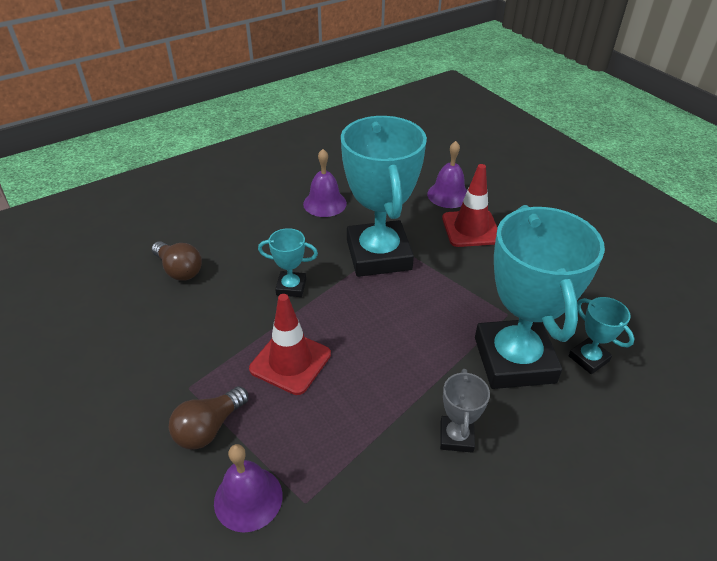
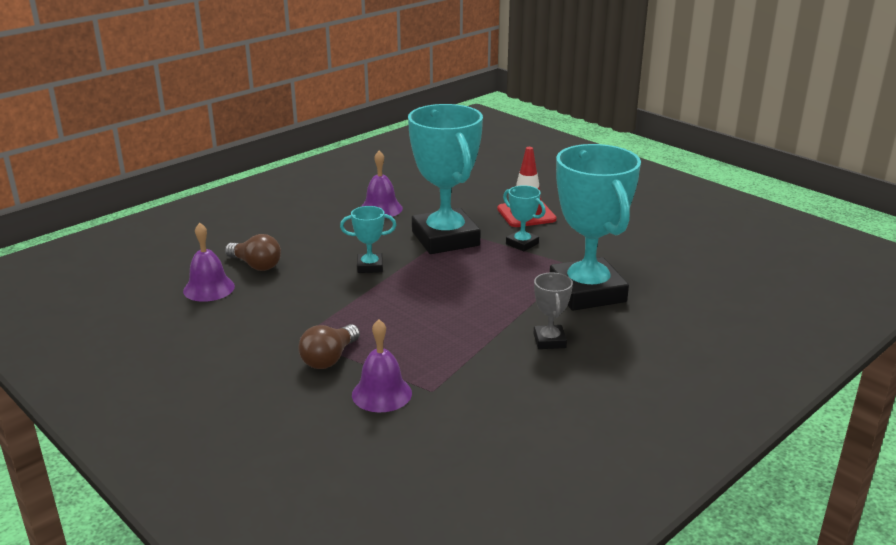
camera: 10 degrees left, 15 degrees down
(290, 361) = (387, 312): red traffic cone -> none
(448, 195) = (498, 193): purple bell -> purple bell (209, 288)
(588, 358) = (650, 285): turquoise trophy -> turquoise trophy (522, 244)

